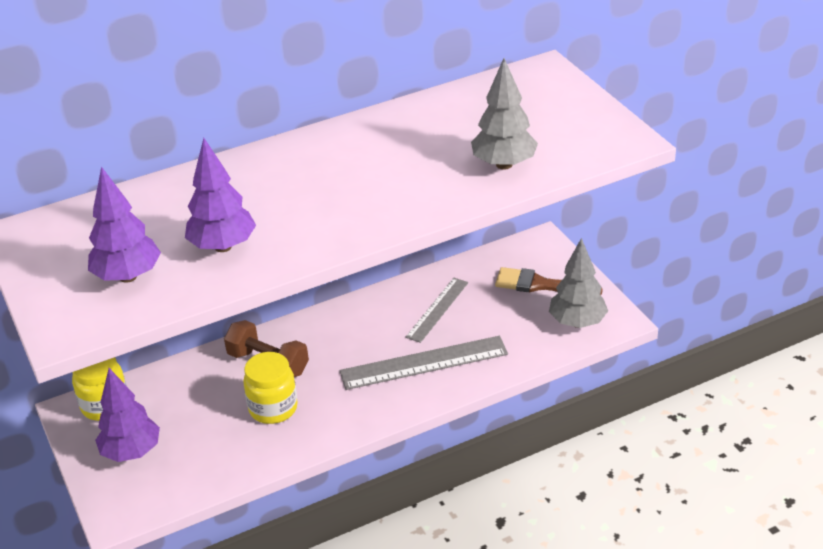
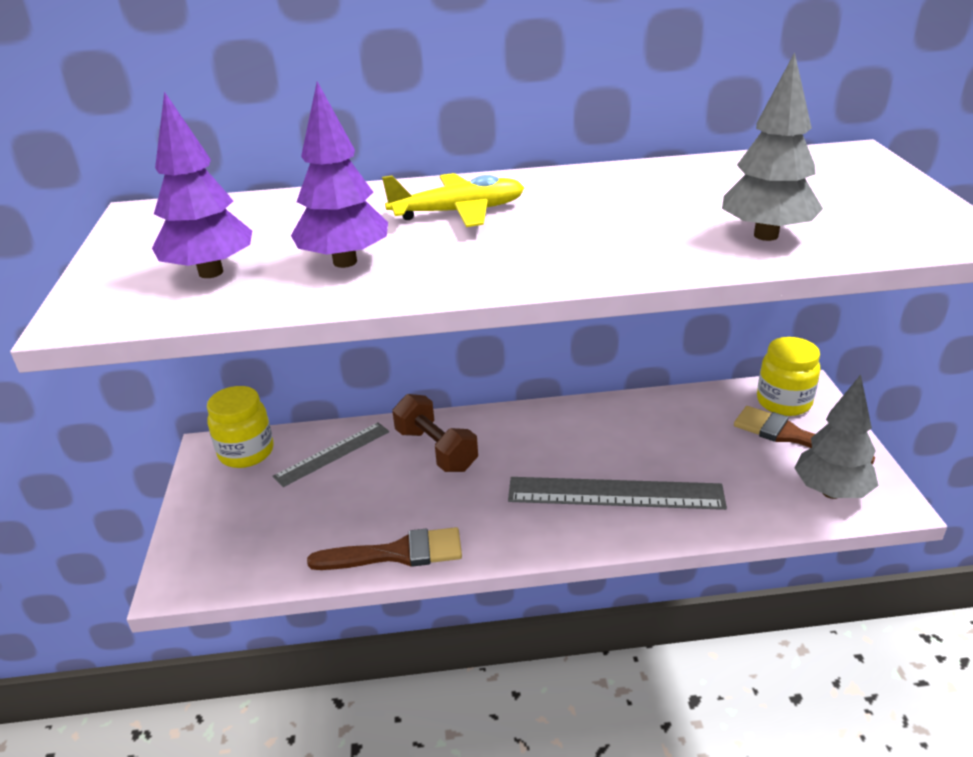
camera: 20 degrees right, 5 degrees down
(131, 452) = (240, 510): purple tree -> none
(273, 408) = (416, 502): yellow jar -> yellow jar (784, 402)
(278, 450) = (396, 553): none -> brown brush
(279, 183) = (459, 212): none -> yellow plane
(437, 309) = (654, 436): grey ruler -> grey ruler (332, 454)

